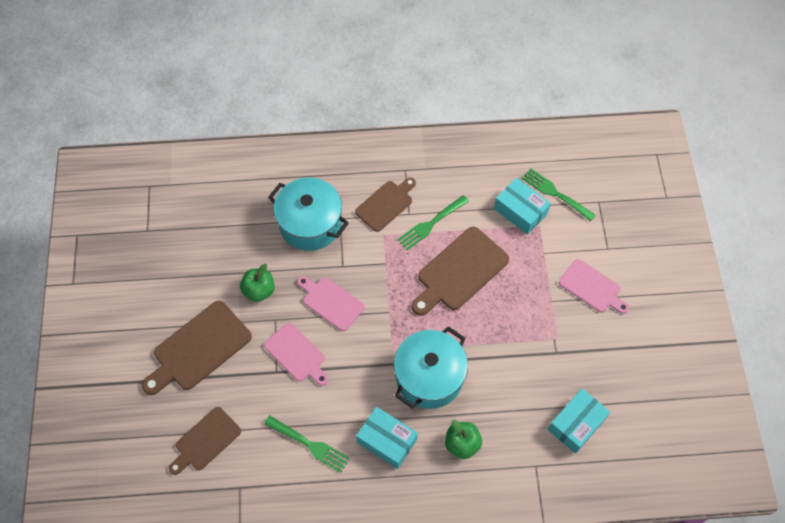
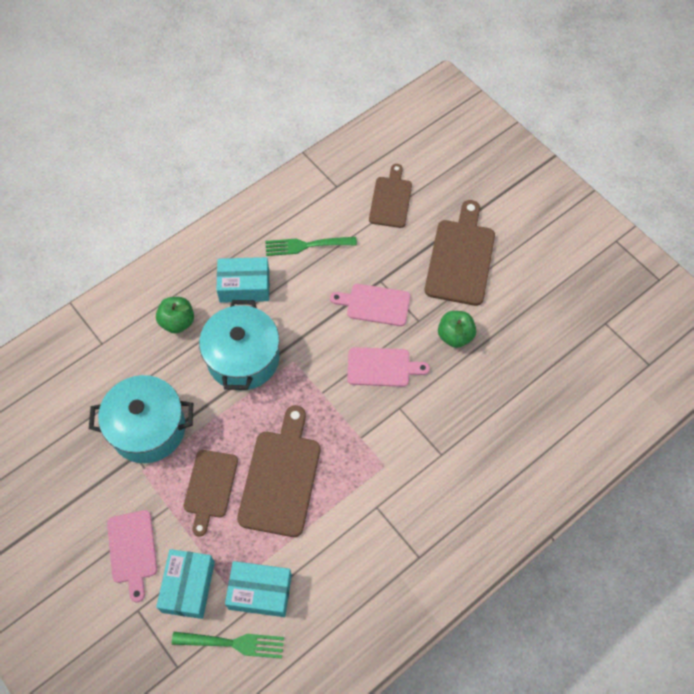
camera: 145 degrees right, 0 degrees up
(310, 224) = (465, 429): turquoise pot -> turquoise pot (148, 428)
(385, 204) = (408, 501): brown cutting board -> brown cutting board (210, 487)
(430, 224) = (346, 510): green fork -> none
(576, 424) = (82, 400): turquoise box -> turquoise box (188, 586)
(592, 287) = (132, 550): pink cutting board -> pink cutting board turned 105 degrees counterclockwise

